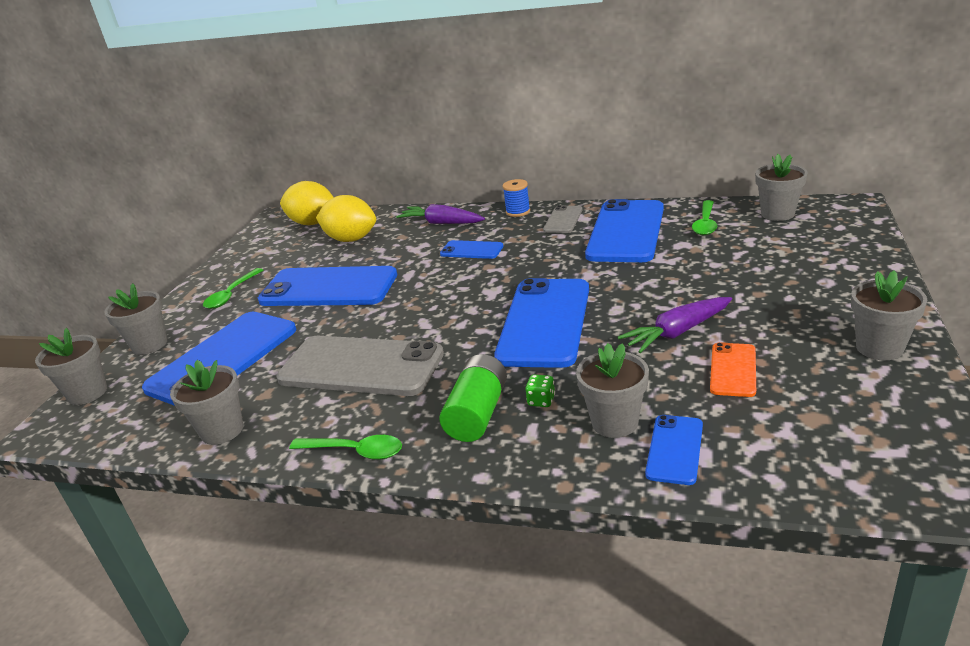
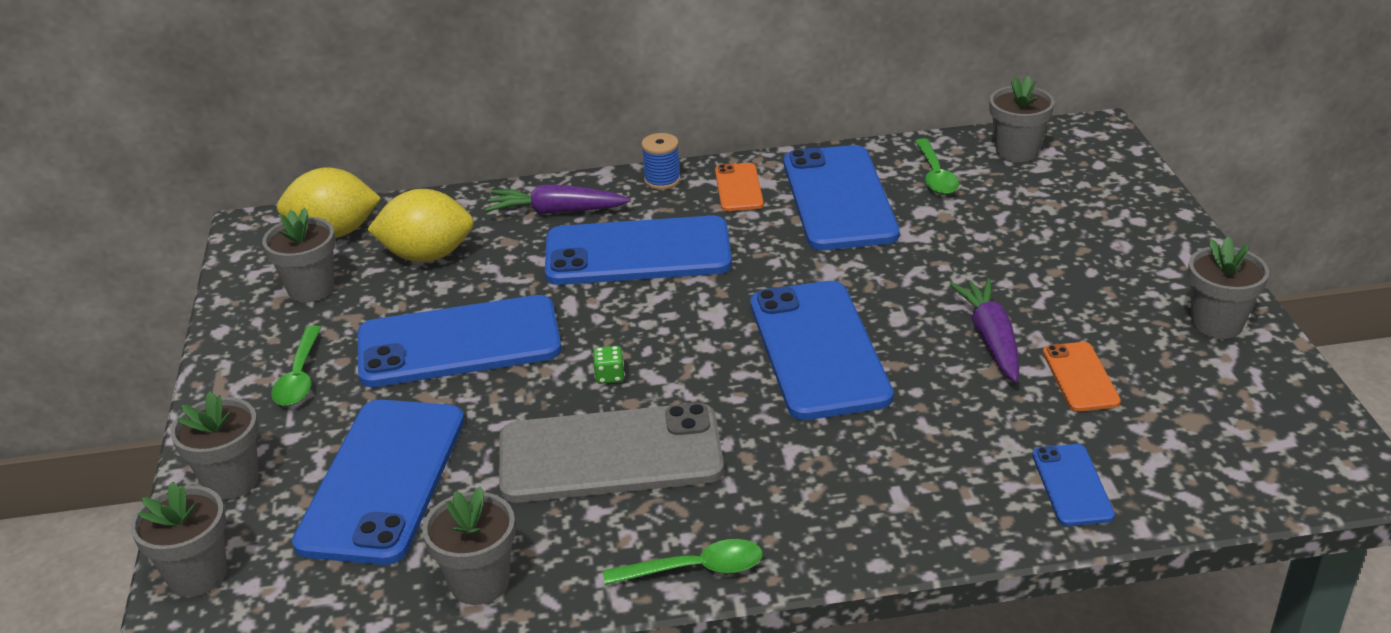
camera: 25 degrees left, 5 degrees up
(471, 250) = (638, 253): blue phone -> blue phone, size x2.09
(477, 413) = (817, 488): green battery -> none
(541, 401) = (885, 456): green dice -> green dice (609, 376)
(563, 220) = (739, 188): grey phone -> orange phone
(614, 422) = (988, 467): grey flower pot -> grey flower pot (311, 289)
(677, 332) = (991, 339): purple carrot -> purple carrot turned 135 degrees clockwise

